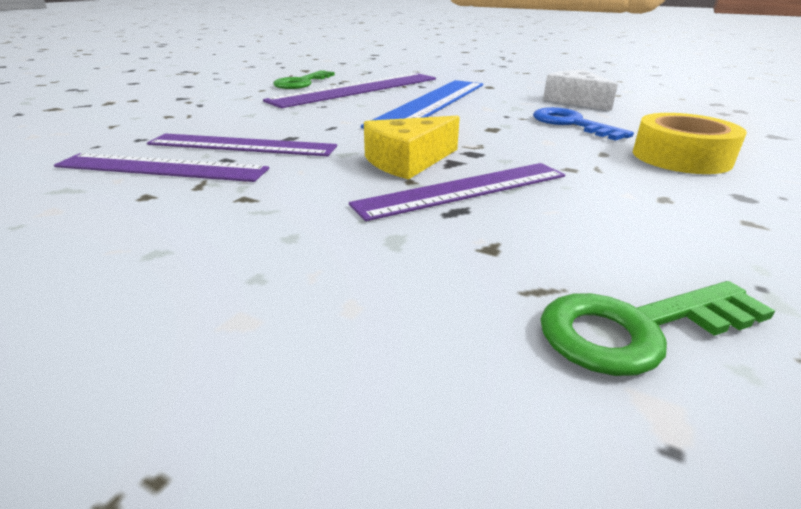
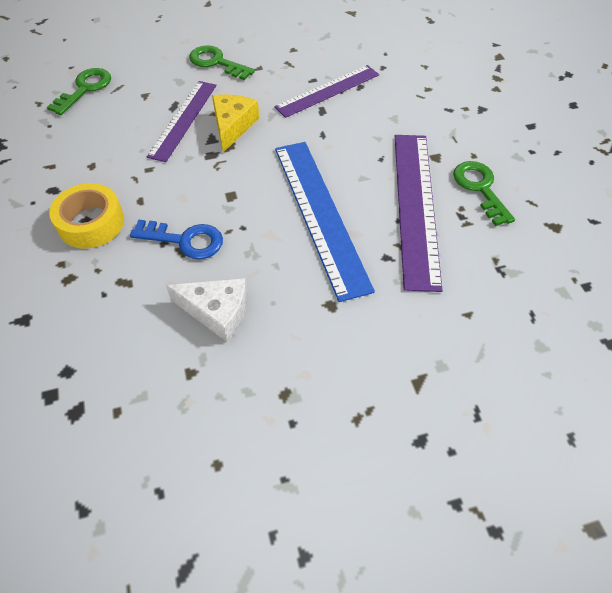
camera: 135 degrees right, 25 degrees up
(162, 168) = (322, 60): purple ruler -> none
(281, 235) = (217, 62): none -> green key

